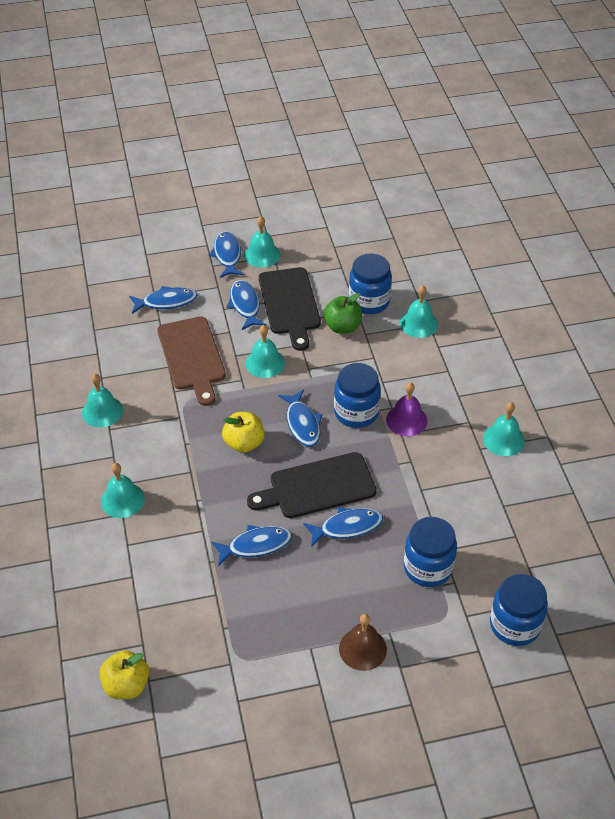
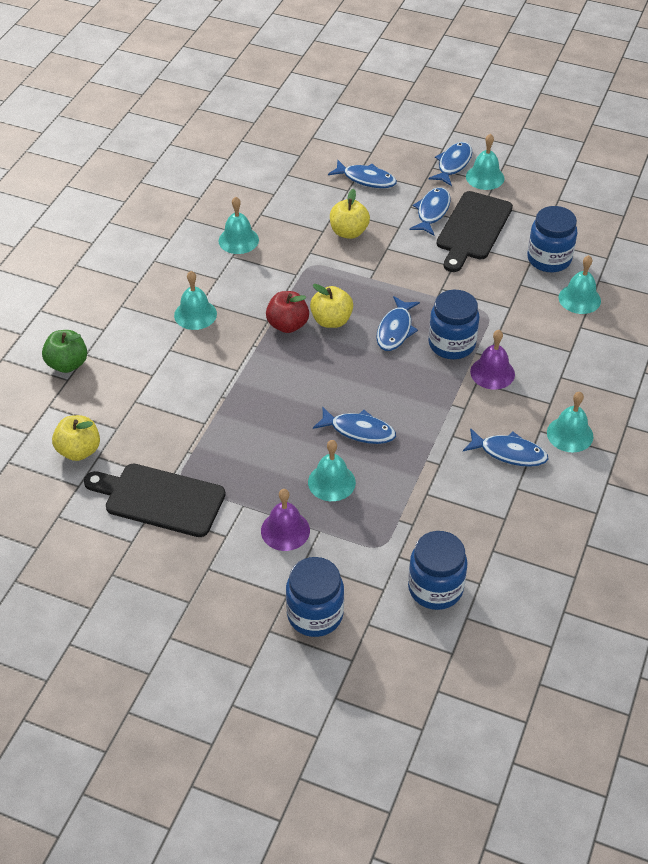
camera: 35 degrees right, 0 degrees up
(192, 357) = (349, 232): brown cutting board -> yellow apple
(211, 466) = (287, 325): none -> red apple
(256, 545) = (269, 404): blue fish -> blue fish (509, 453)
(265, 363) = (407, 266): turquoise bell -> turquoise bell (331, 482)
(317, 487) = (363, 386): black cutting board -> black cutting board (160, 499)
(342, 327) = (504, 269): green apple -> green apple (67, 364)
(362, 649) = (285, 530): brown bell -> purple bell
(428, 567) = (400, 500): blue jar -> blue jar (315, 614)

